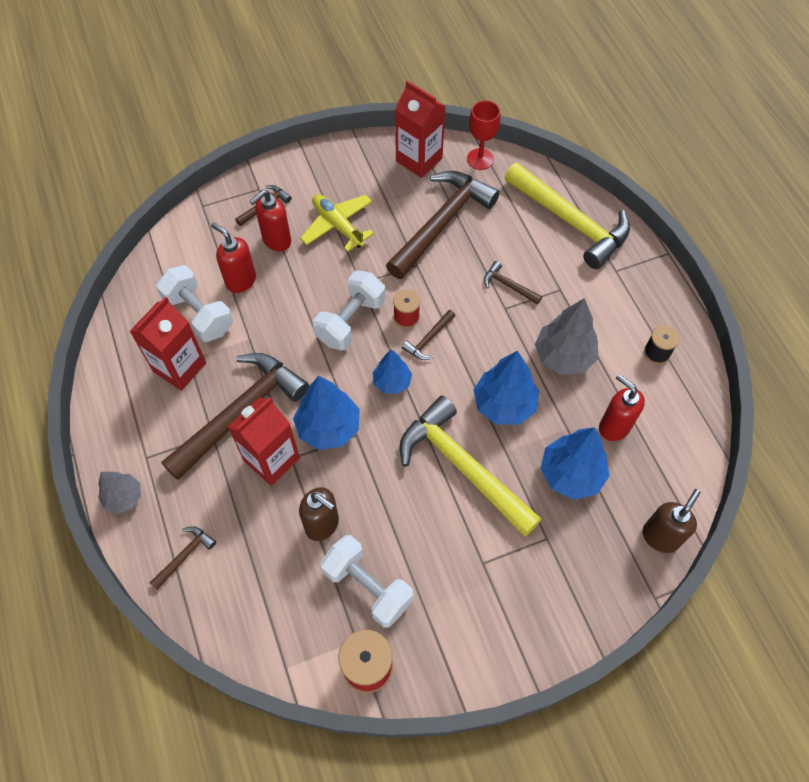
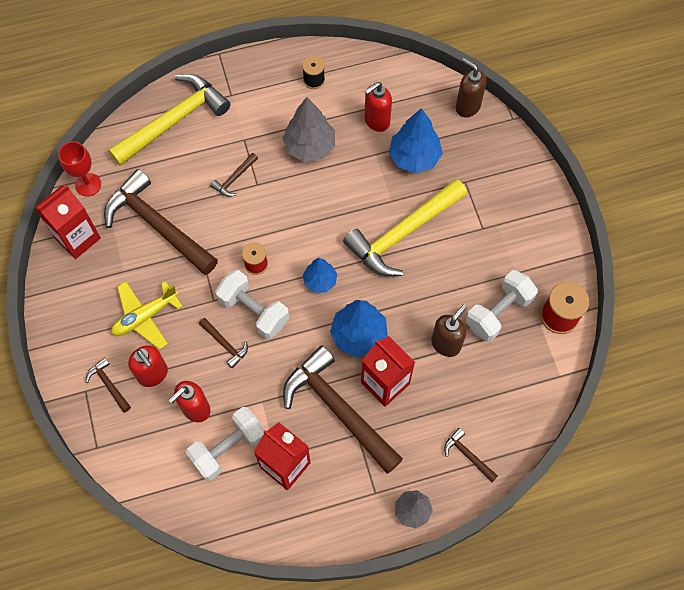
camera: 85 degrees left, 5 degrees up
(428, 340) = (281, 248): brown hammer -> brown hammer (225, 344)
(504, 404) = (349, 196): blue tree -> none

